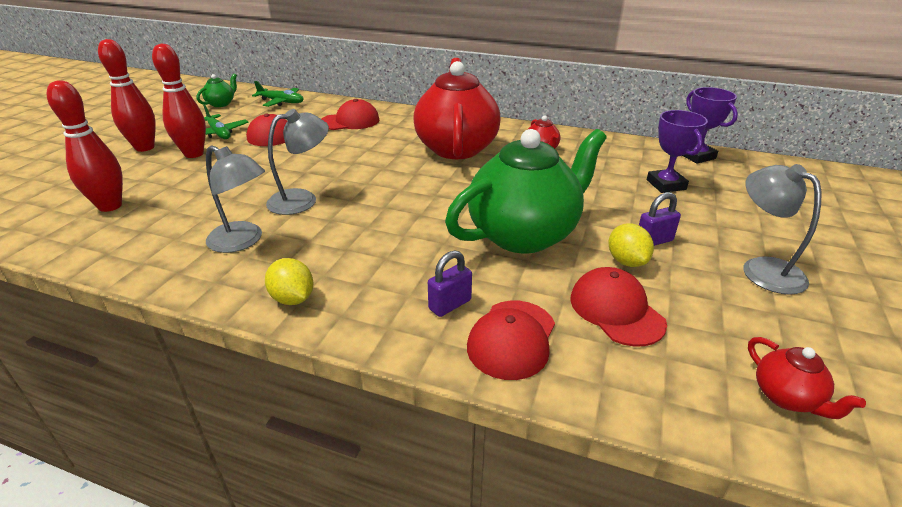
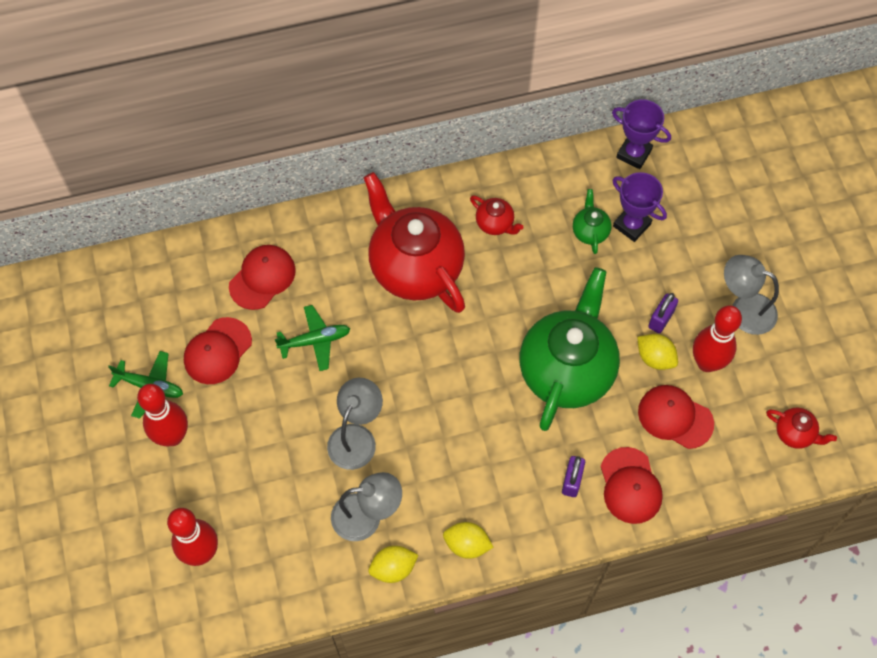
camera: 35 degrees left, 30 degrees up
(145, 147) = (106, 458): red bowling pin -> red bowling pin (707, 363)
(211, 281) = (393, 568): none -> yellow lemon
(221, 104) = (72, 327): green teapot -> green teapot (590, 231)
(281, 102) = (139, 281): green plane -> green plane (315, 341)

